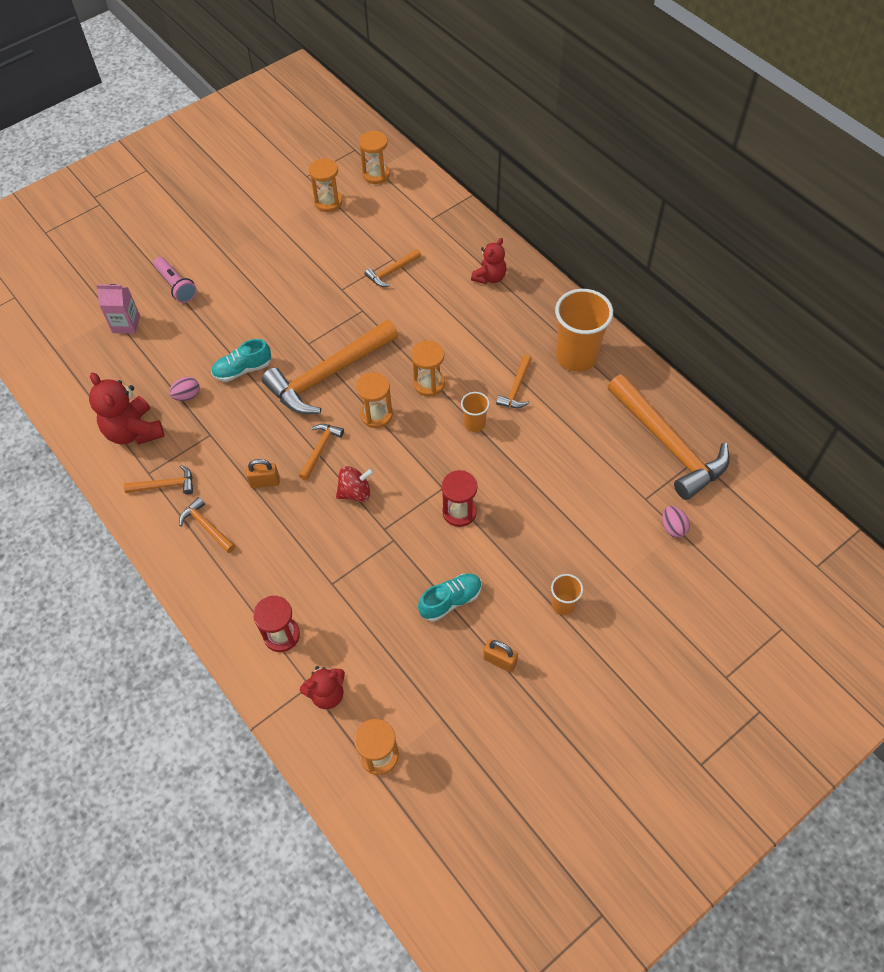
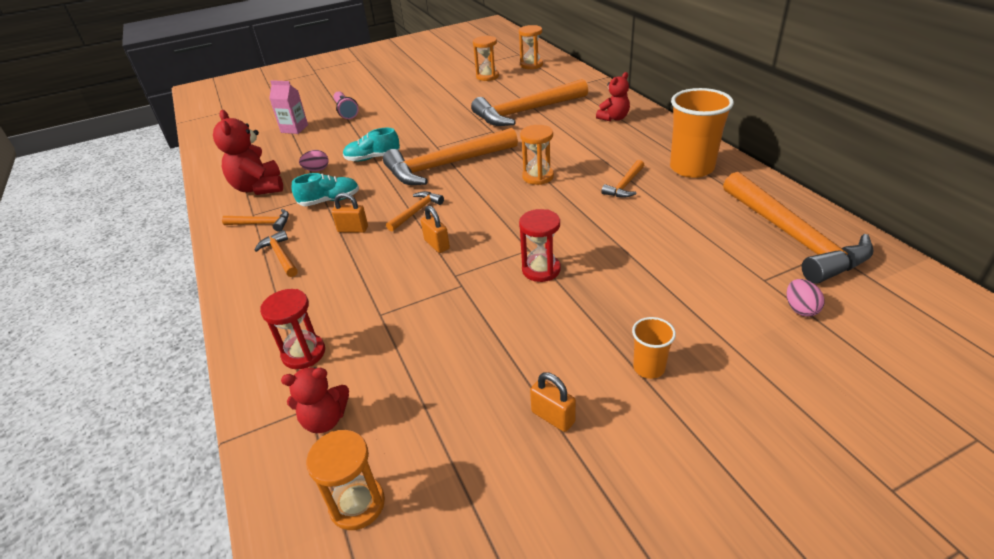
camera: 15 degrees right, 20 degrees down
(355, 492) = (437, 244): red spinning top -> orange padlock
(376, 415) = (480, 193): orange hourglass -> none
(392, 272) = (526, 112): orange hammer -> orange hammer, size x2.22
(450, 601) = (508, 346): turquoise shoe -> turquoise shoe (329, 200)
(474, 423) = (576, 206): orange cup -> none

